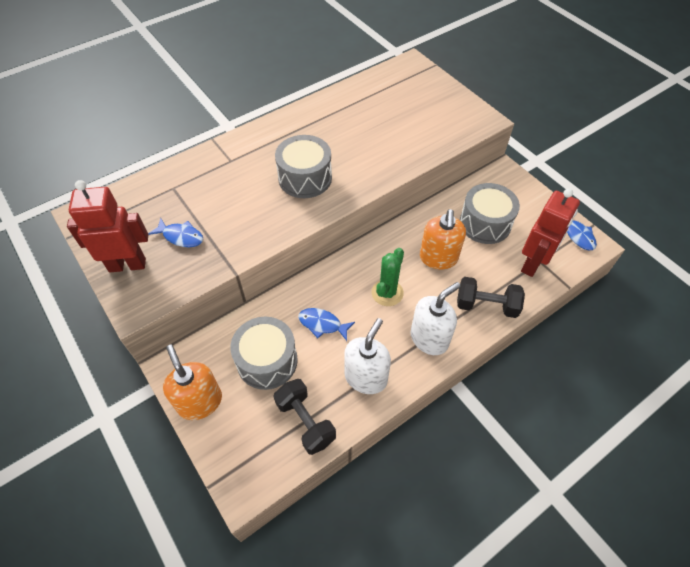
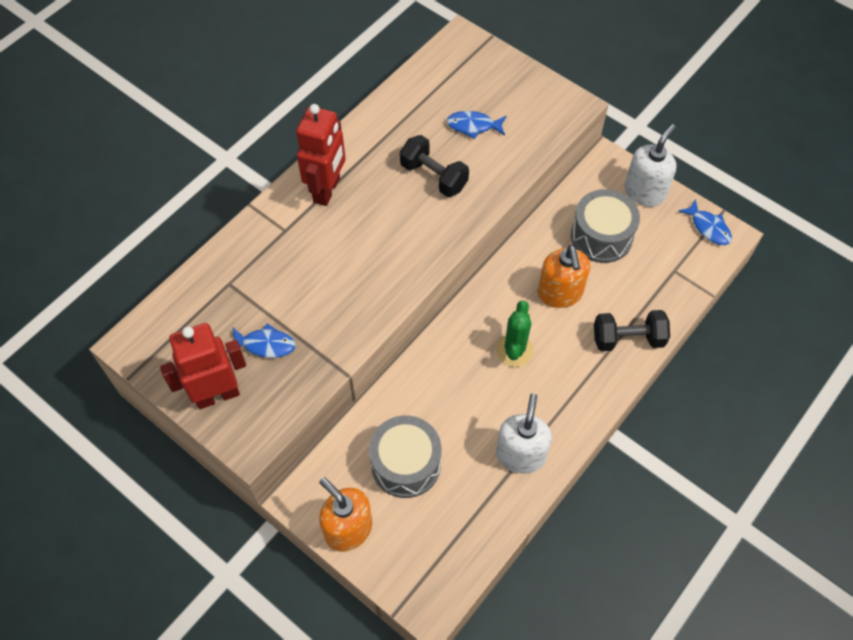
camera: 15 degrees left, 5 degrees up
(305, 178) = (384, 234): grey drum -> none
(305, 422) = (471, 520): black dumbbell -> black dumbbell (434, 176)
(322, 324) = (453, 406): blue fish -> blue fish (473, 126)
(429, 338) = (576, 393): white soap dispenser -> white soap dispenser (644, 192)
(533, 264) = (667, 275): red robot -> red robot (327, 190)

